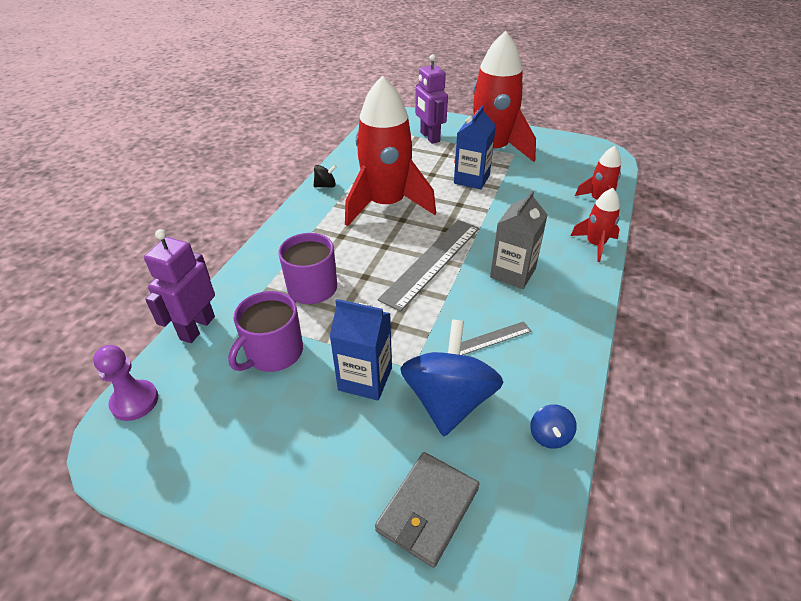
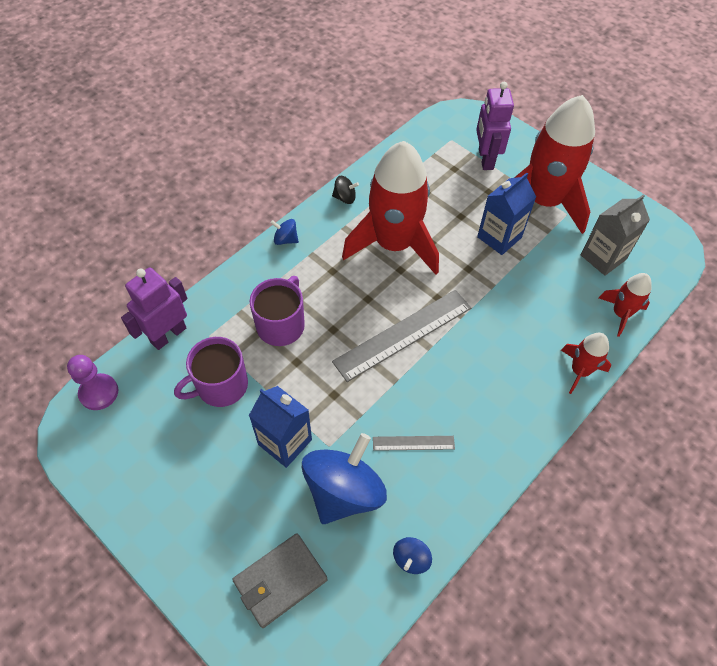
camera: 20 degrees right, 15 degrees up
(285, 225) = (285, 239): none -> blue spinning top
(512, 273) = (474, 376): grey carton -> grey carton (603, 257)

